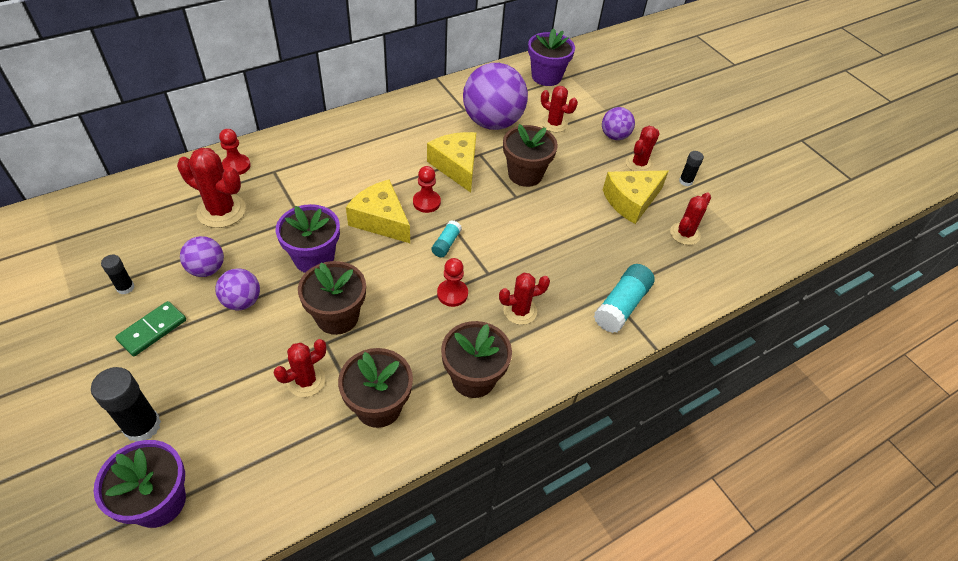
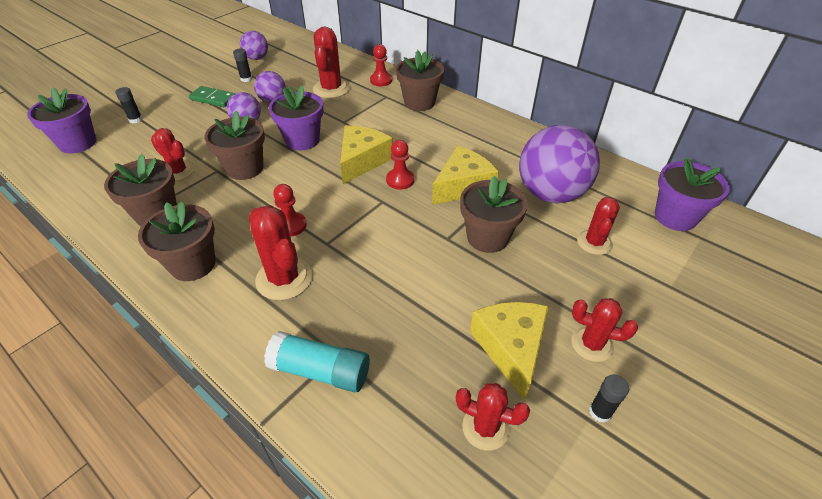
camera: 75 degrees right, 5 degrees down
(142, 426) = (135, 119): black glue stick -> black glue stick, size x0.56
(305, 151) = (419, 102): none -> brown flower pot
(446, 244) = (353, 206): turquoise glue stick -> none
(520, 311) = (284, 278): red cactus -> red cactus, size x1.52
(614, 136) = (625, 306): purple ball -> purple ball (257, 58)
(631, 201) = (511, 348): yellow cheese -> yellow cheese turned 45 degrees clockwise

